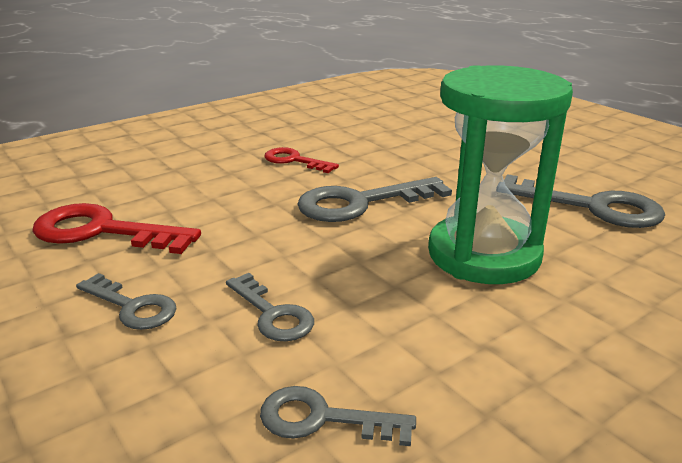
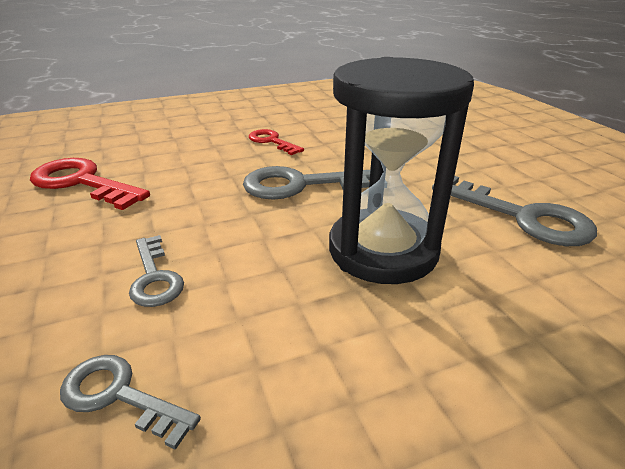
camera: 15 degrees right, 5 degrees up
(132, 307) = (52, 251): grey key -> none
(484, 255) = (383, 250): green hourglass -> black hourglass

